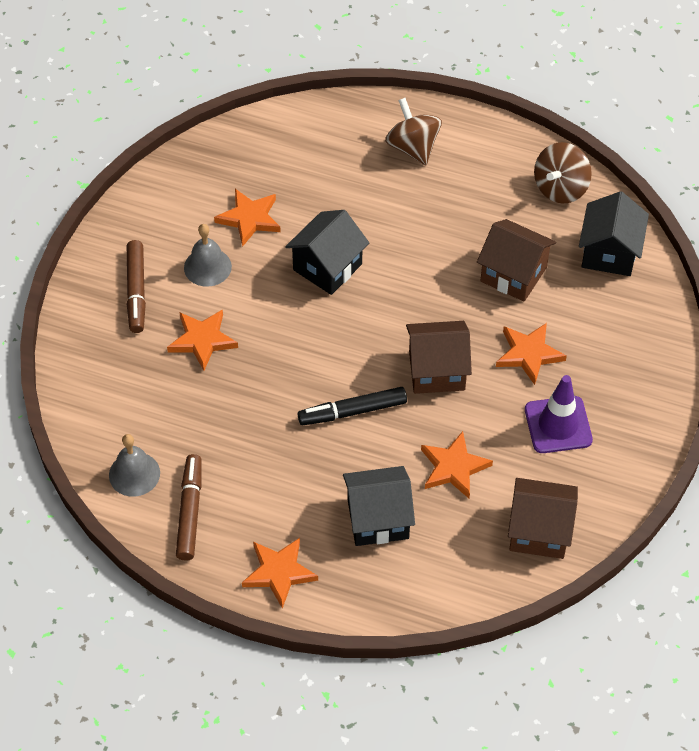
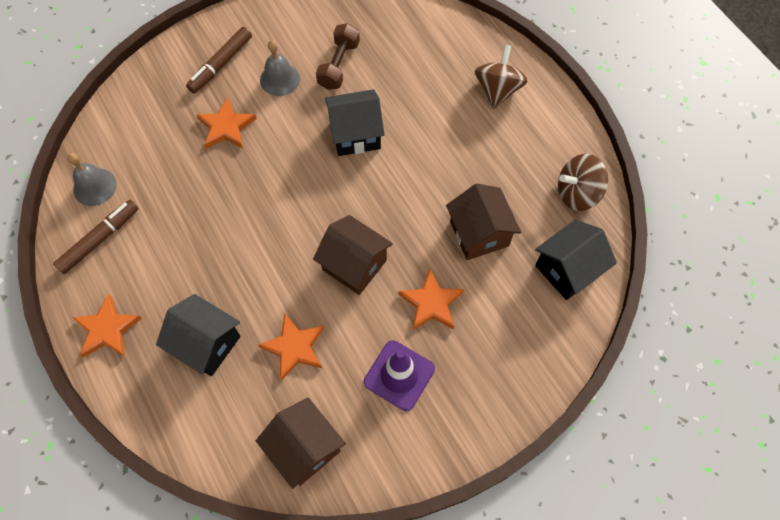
camera: 40 degrees right, 10 degrees up
(249, 218) = (339, 65): orange star -> brown dumbbell
(352, 411) = (269, 250): black marker -> none

